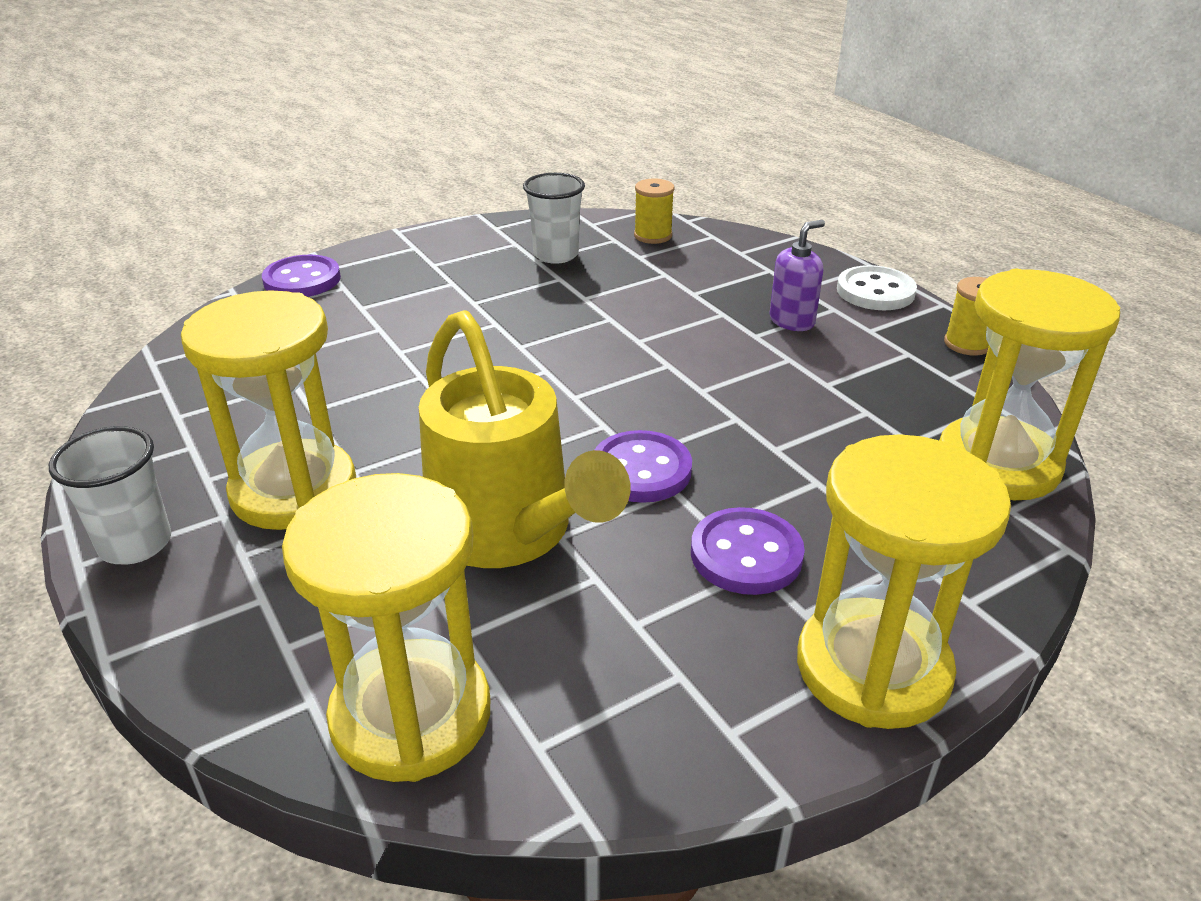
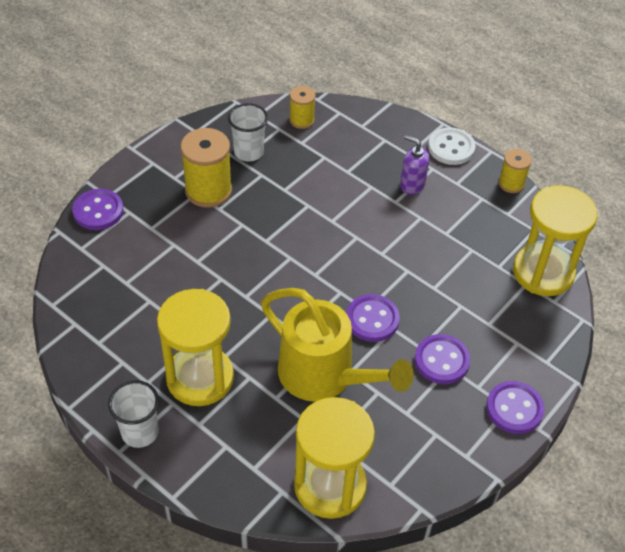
camera: 20 degrees left, 15 degrees up
(471, 282) = (208, 190): none -> yellow spool
(792, 321) = (412, 185): purple soap dispenser -> purple soap dispenser turned 90 degrees counterclockwise
(872, 668) = (514, 409): yellow hourglass -> purple button

